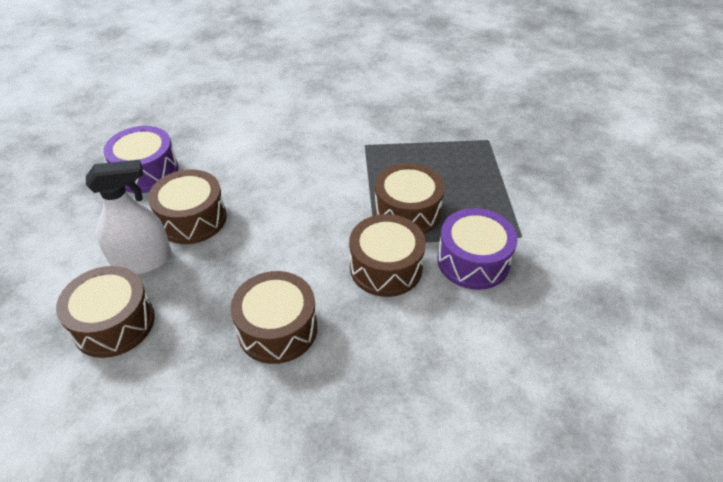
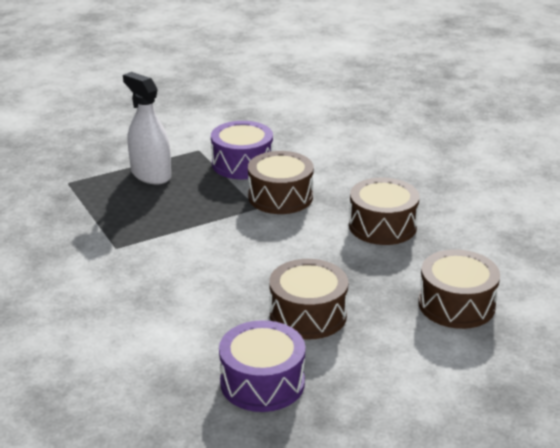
camera: 115 degrees left, 15 degrees down
(142, 261) = (383, 321): white spray bottle -> white spray bottle (151, 174)
(407, 212) = (206, 201): brown drum -> none

